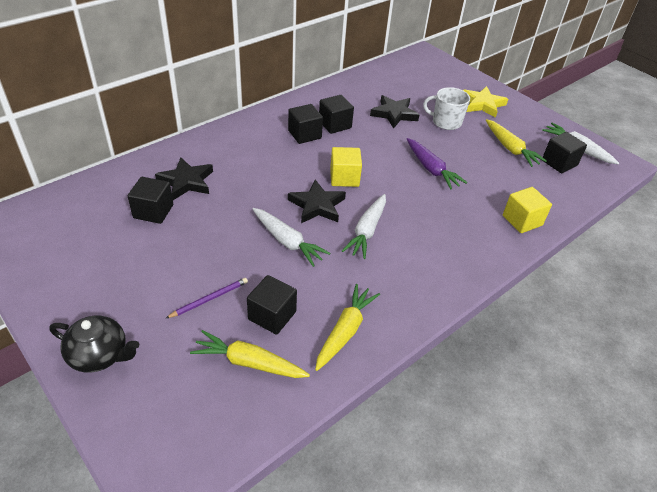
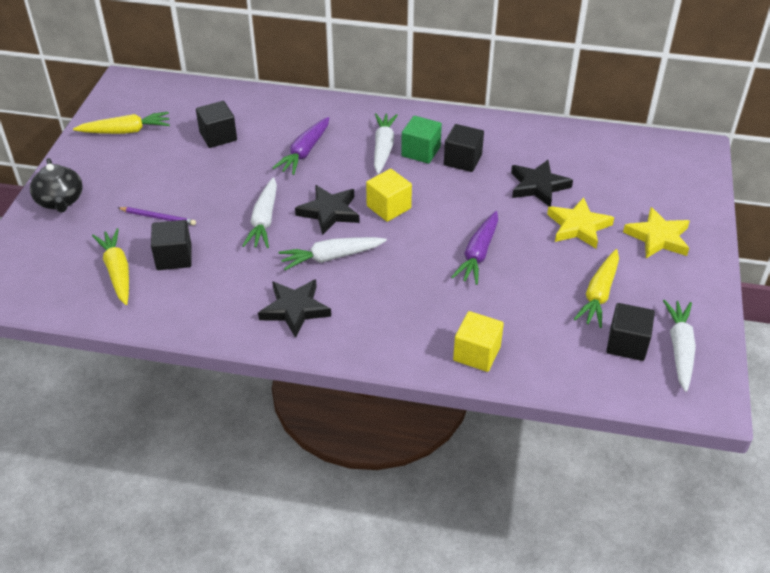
camera: 55 degrees right, 0 degrees up
(186, 181) = (271, 130): black star -> black star (295, 309)
(235, 180) = (304, 152): none -> purple carrot
(280, 146) = (383, 148): none -> white carrot
(304, 134) = (421, 151): black cube -> green cube
(345, 331) = (197, 304): yellow carrot -> yellow carrot (126, 131)
(445, 122) = (578, 226): white mug -> yellow star

